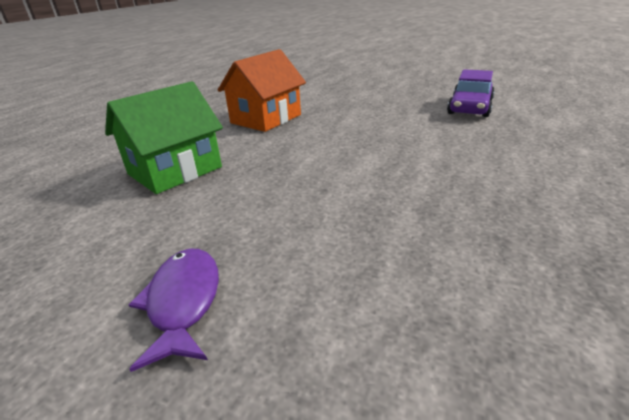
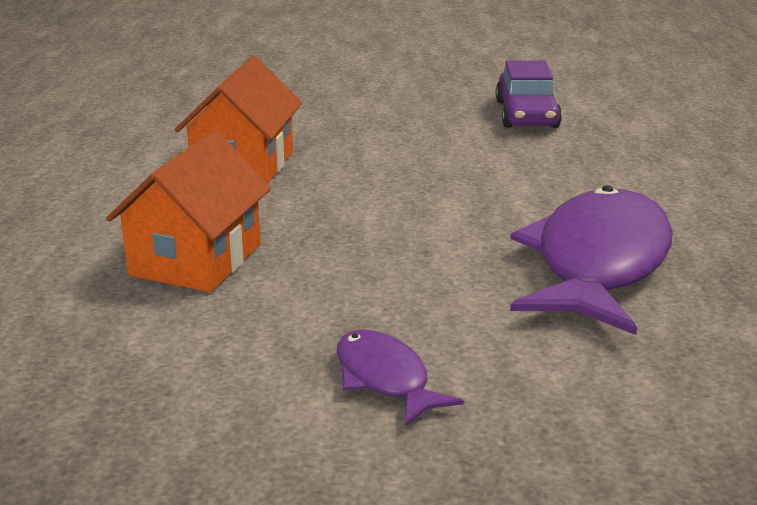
camera: 25 degrees left, 5 degrees down
(175, 170) = (196, 260): green house -> orange house
(457, 227) = (598, 264): none -> purple fish

